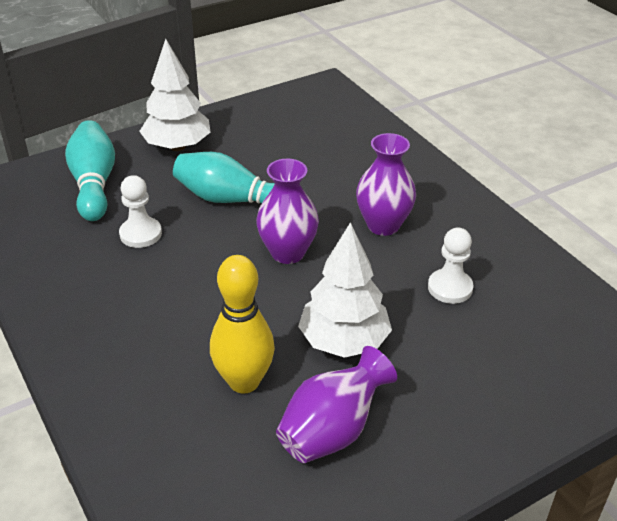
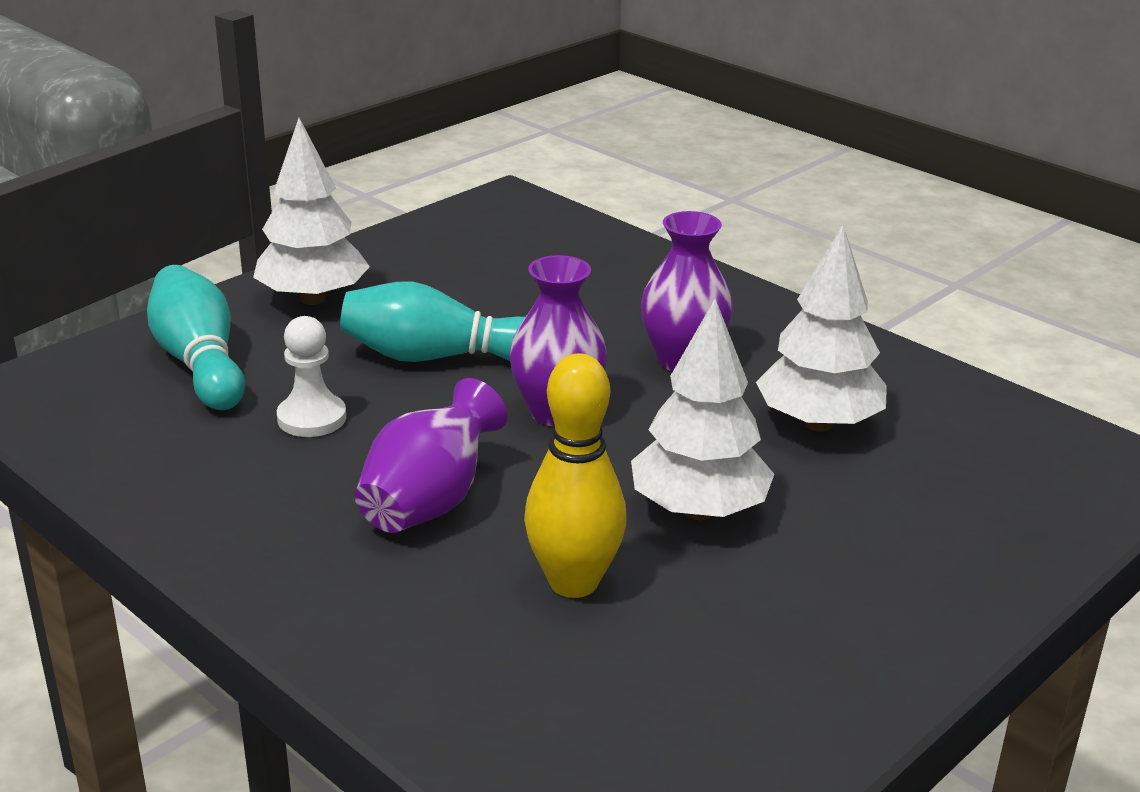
camera: 15 degrees left, 10 degrees down
(332, 431) = (737, 622): purple vase -> purple vase (429, 502)
(450, 288) = (818, 423): white pawn -> white tree

